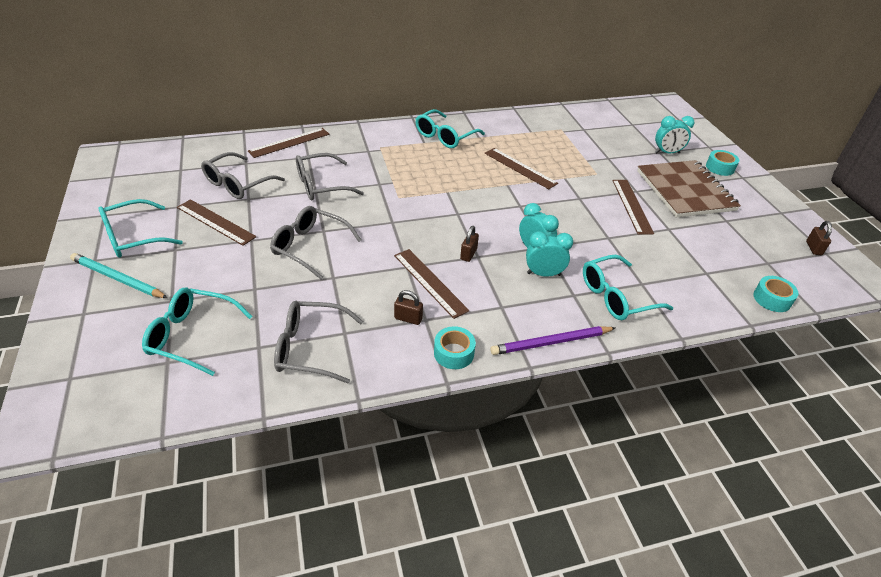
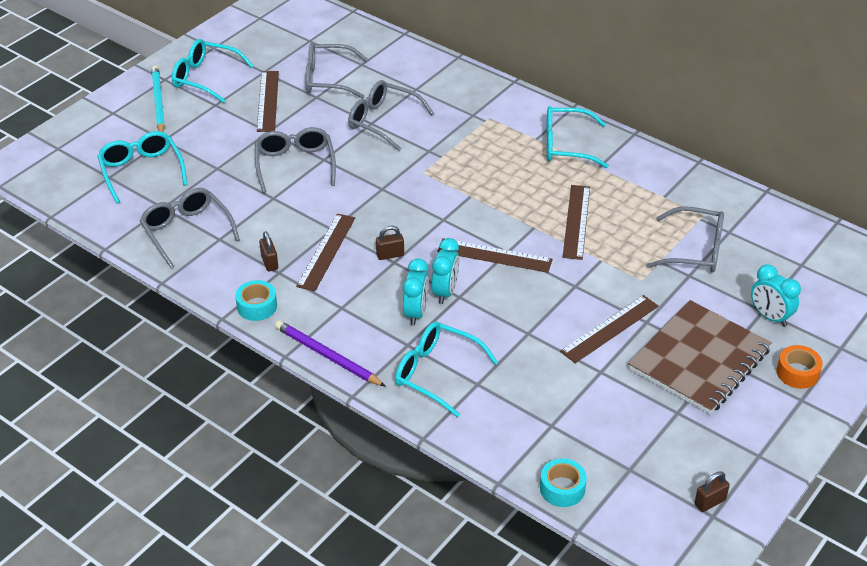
camera: 55 degrees right, 0 degrees up
(289, 142) = (423, 66): brown ruler -> brown ruler (494, 255)
(543, 274) = (416, 313): turquoise clock -> turquoise clock turned 45 degrees clockwise
(588, 146) = (694, 250): none -> grey glasses
(720, 167) = (797, 373): turquoise tape -> orange tape

